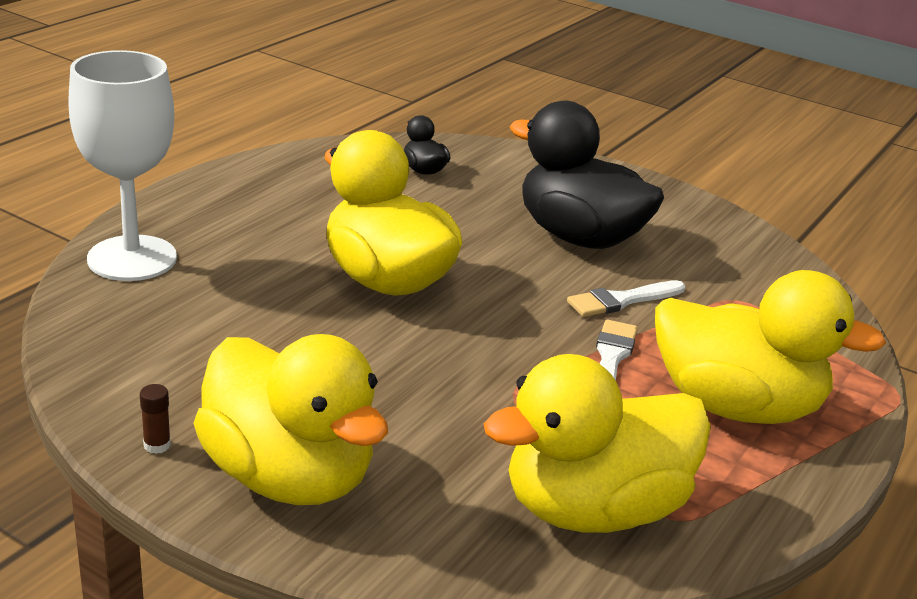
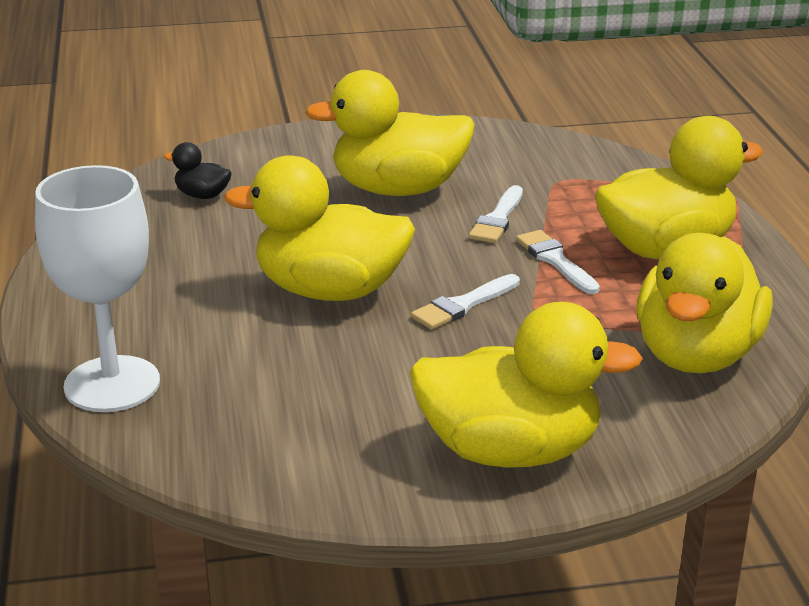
camera: 40 degrees left, 0 degrees up
(157, 445) = (395, 490): brown glue stick -> none
(466, 347) = (463, 305): none -> white brush
(579, 237) = (398, 189): black duck -> yellow duck

